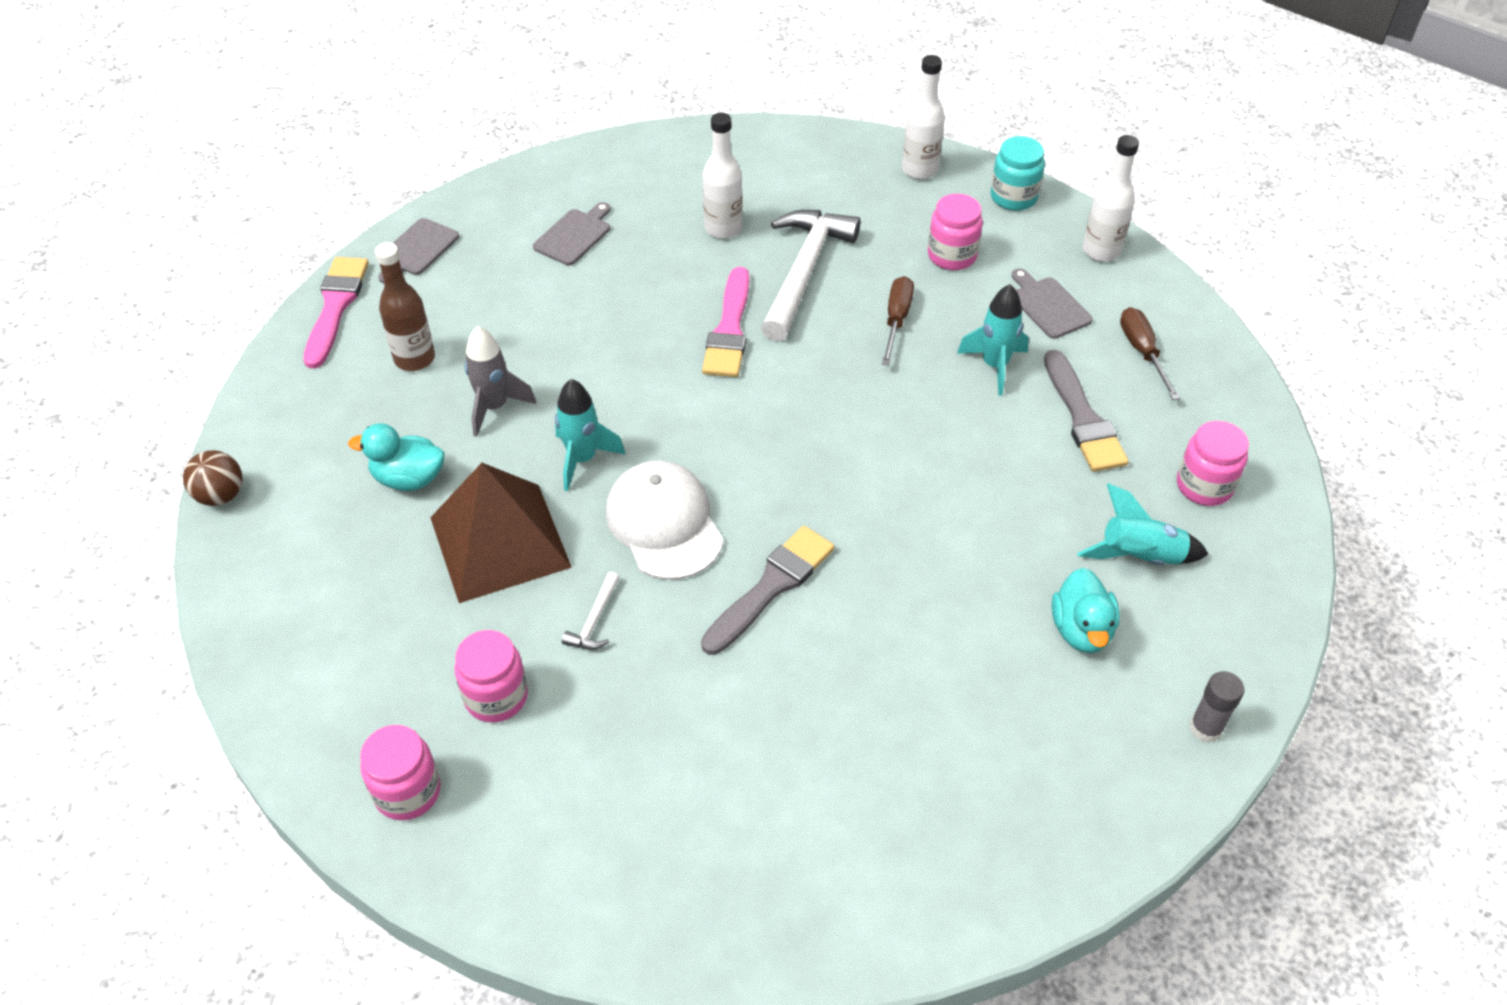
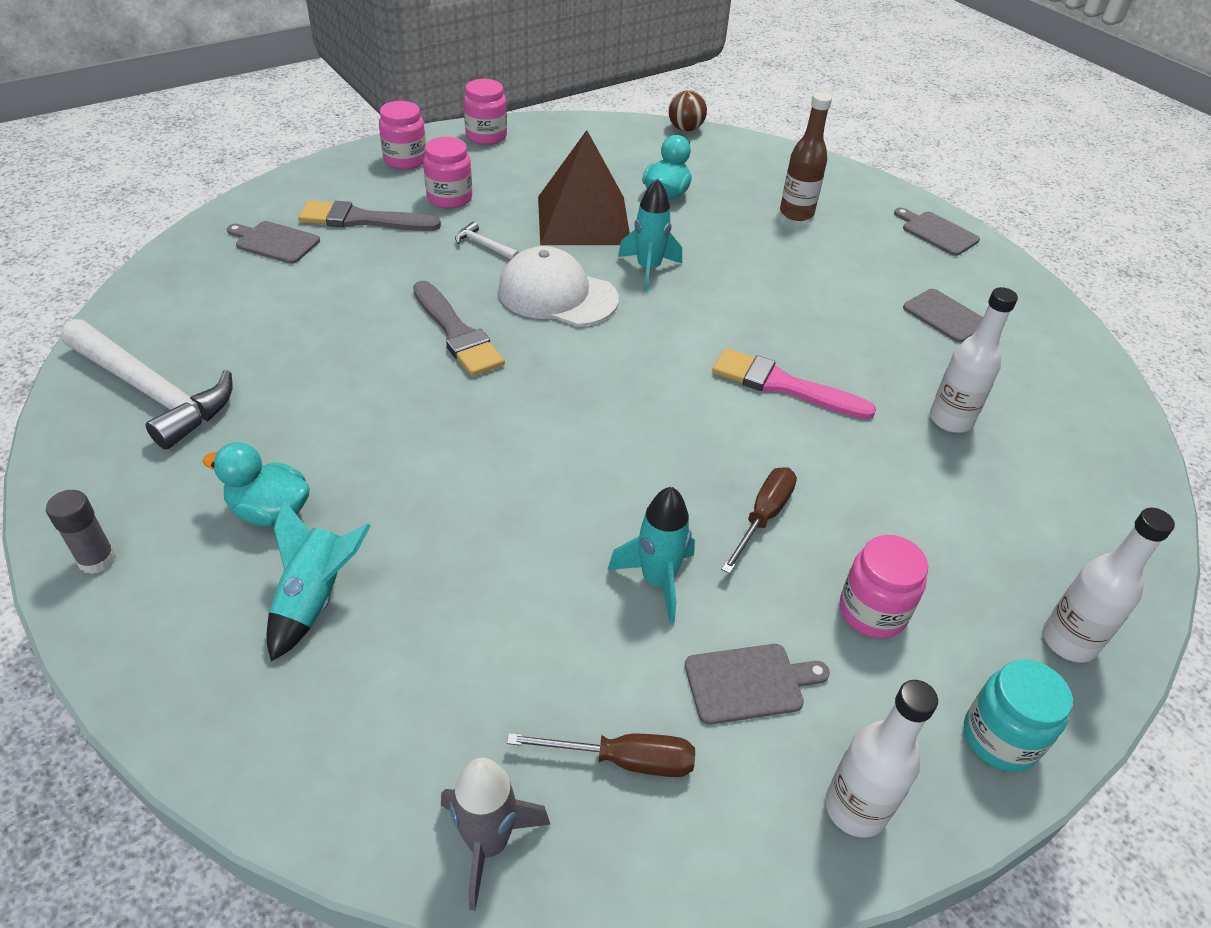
camera: 105 degrees right, 5 degrees down
(335, 306) = (869, 188): pink brush -> none
(494, 407) = (726, 239): grey rocket -> grey rocket (488, 843)
(664, 523) = (557, 295): white cap -> white cap turned 150 degrees counterclockwise
(678, 851) = (275, 242): none -> grey cutting board
(803, 272) = (863, 463): white hammer -> white hammer (152, 391)
(896, 320) = (763, 517): brown screwdriver -> brown screwdriver turned 90 degrees counterclockwise
(1083, 418) = (537, 634): grey brush -> grey brush (362, 220)
(1204, 486) = (368, 716): pink jar -> pink jar (486, 136)

